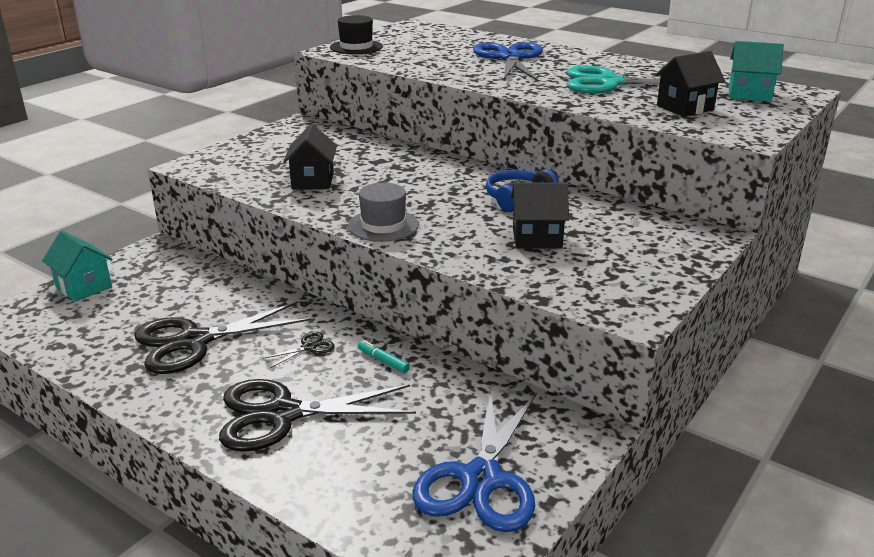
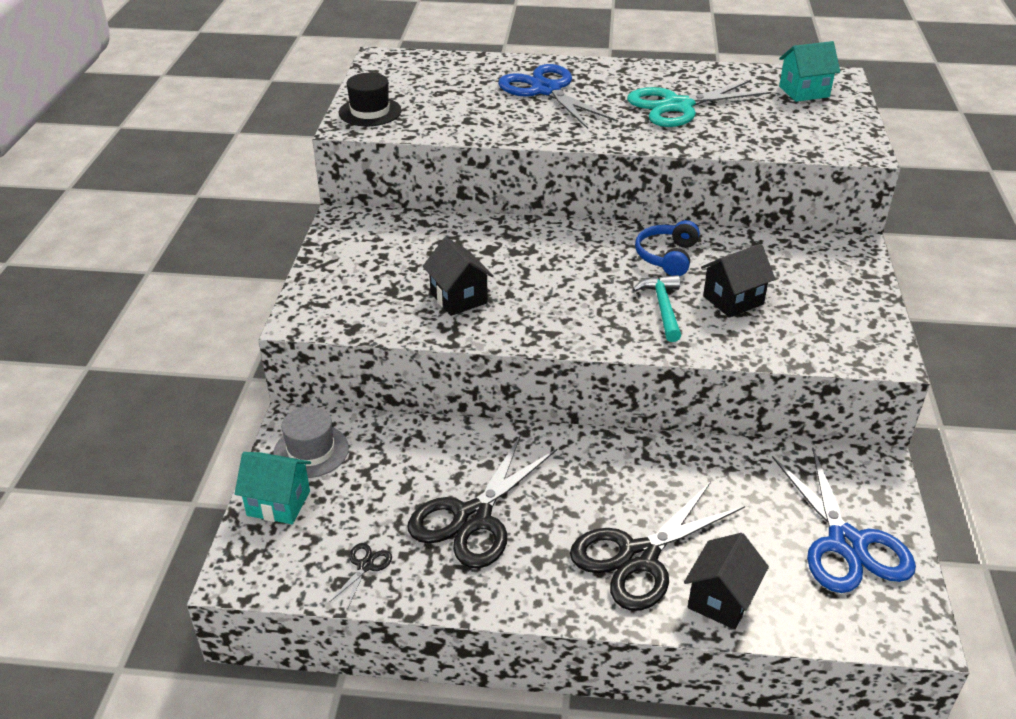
camera: 30 degrees left, 10 degrees up
(309, 347) = (584, 479): black scissors -> black scissors (365, 566)
(383, 225) = (591, 331): grey hat -> grey hat (311, 451)
(383, 361) = (661, 466): turquoise marker -> none
(466, 227) = (662, 307): none -> turquoise hammer
(685, 108) = (775, 125): black house -> black house (721, 600)

